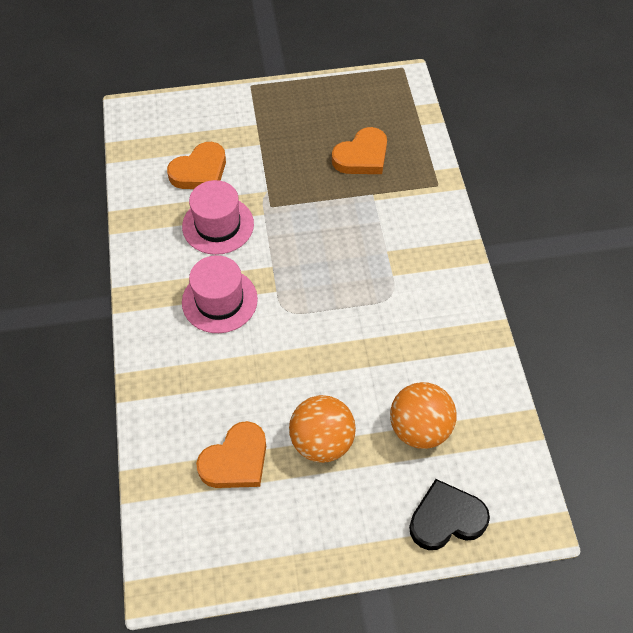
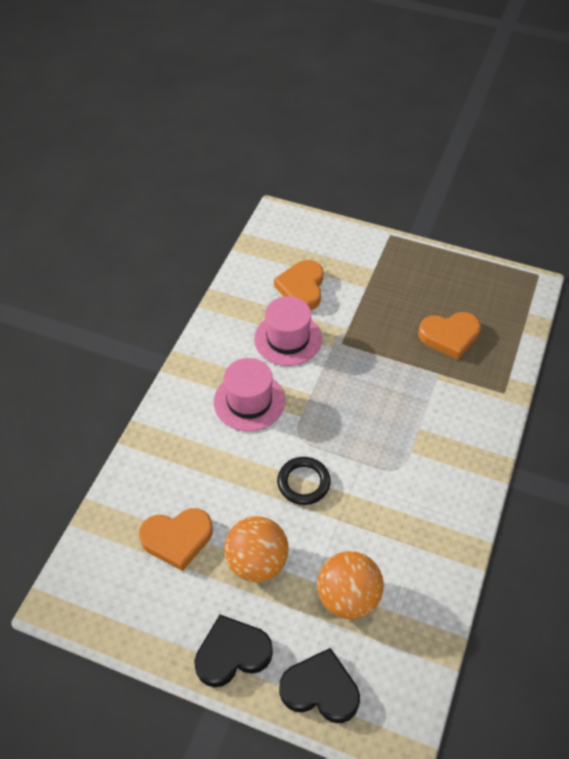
camera: 30 degrees right, 5 degrees down
(200, 171) = (302, 288): orange heart -> orange heart turned 105 degrees clockwise
(317, 349) = (303, 482): none -> black ring
(352, 532) = (232, 653): none -> black heart

